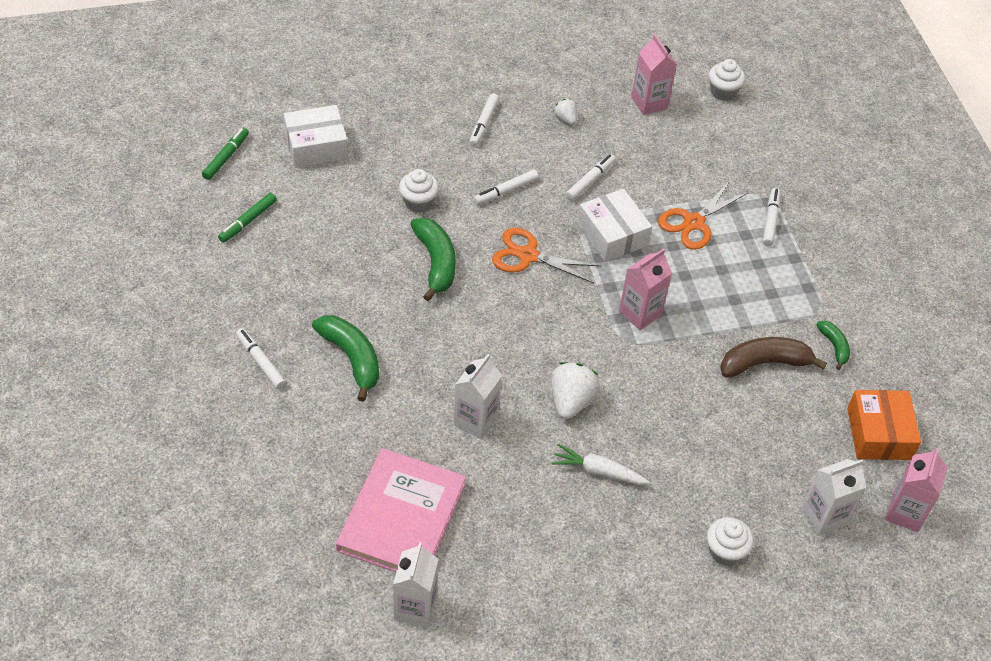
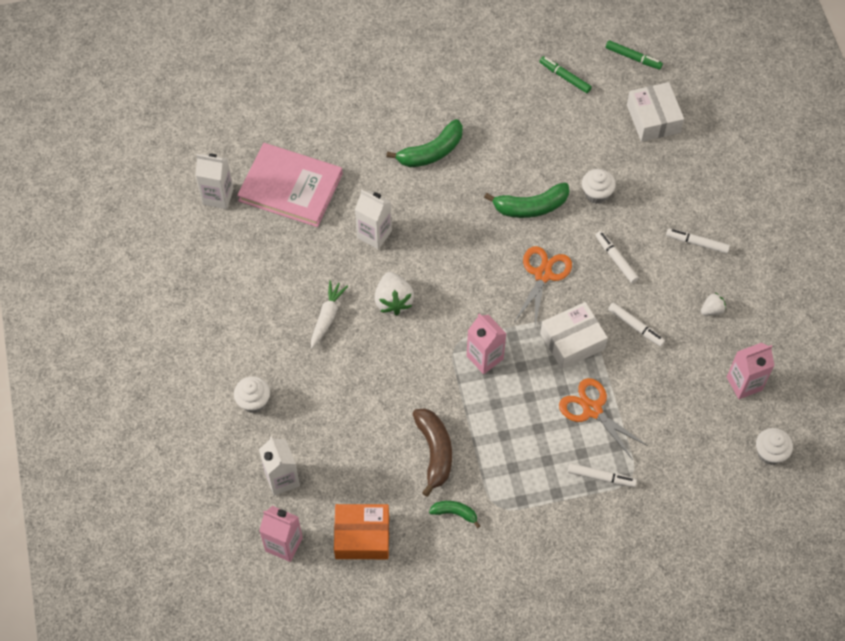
camera: 95 degrees right, 10 degrees up
(260, 362) = (426, 95): white marker -> none
(571, 401) = (393, 301): white strawberry -> white strawberry turned 60 degrees clockwise
(834, 346) = (455, 513): green banana -> green banana turned 150 degrees counterclockwise

